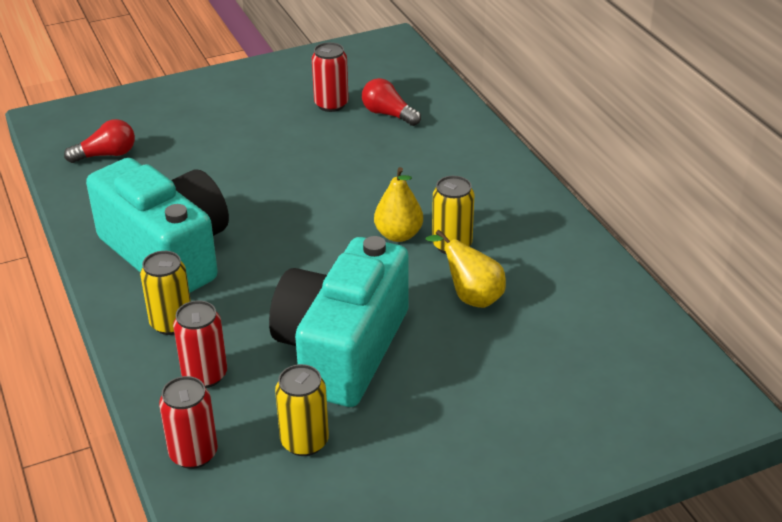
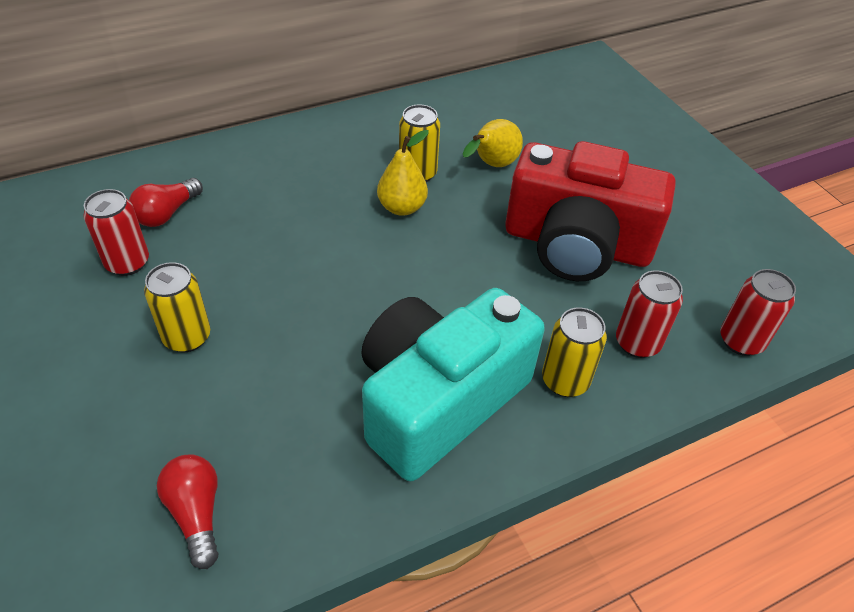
camera: 95 degrees left, 10 degrees up
(304, 442) = (698, 266): yellow can -> yellow can (187, 337)
(342, 349) = (576, 244): turquoise camera -> red camera

